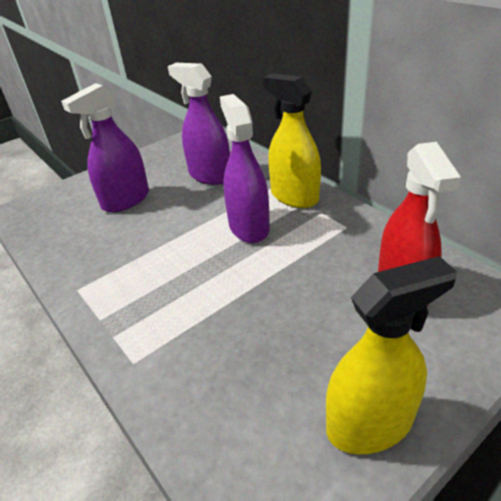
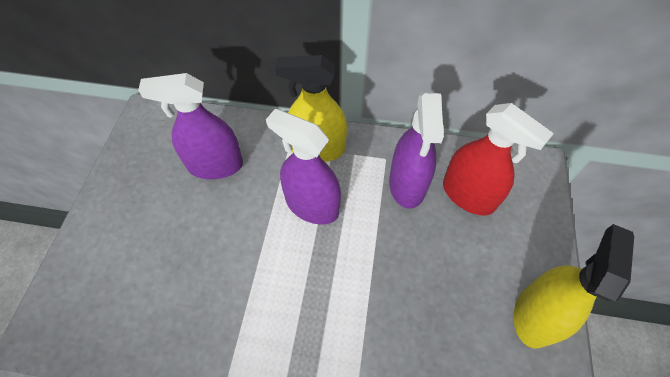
camera: 45 degrees left, 20 degrees up
(126, 200) = (158, 246): purple spray bottle -> purple spray bottle (407, 184)

